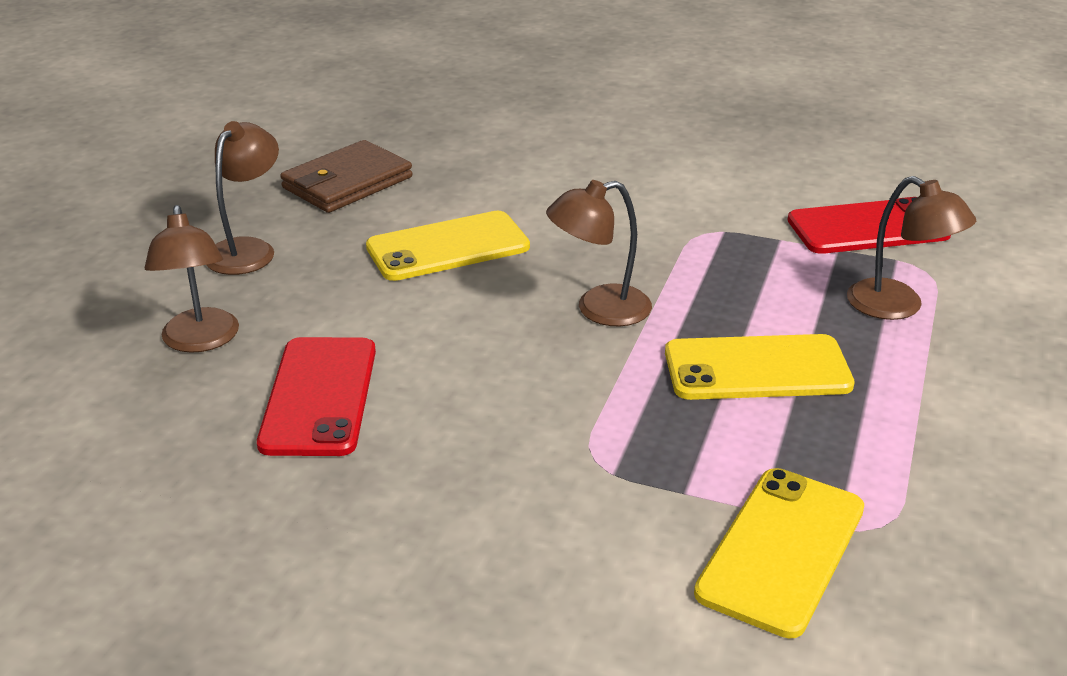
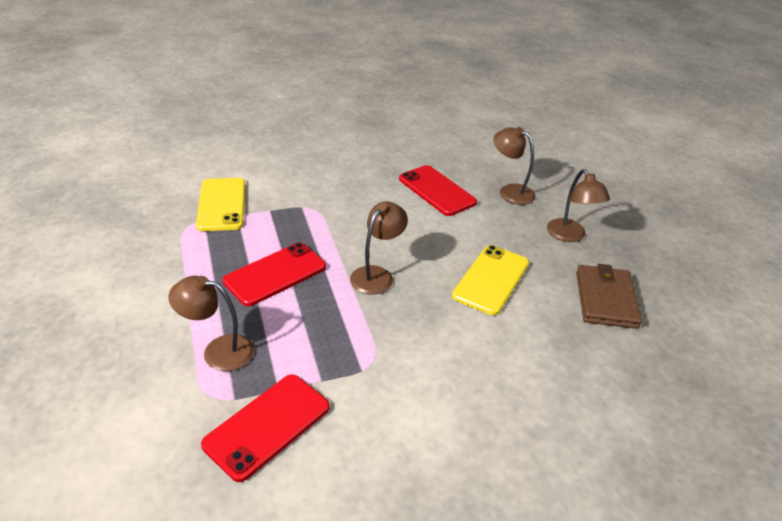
camera: 140 degrees right, 5 degrees up
(757, 369) = (275, 274): yellow phone -> red phone

